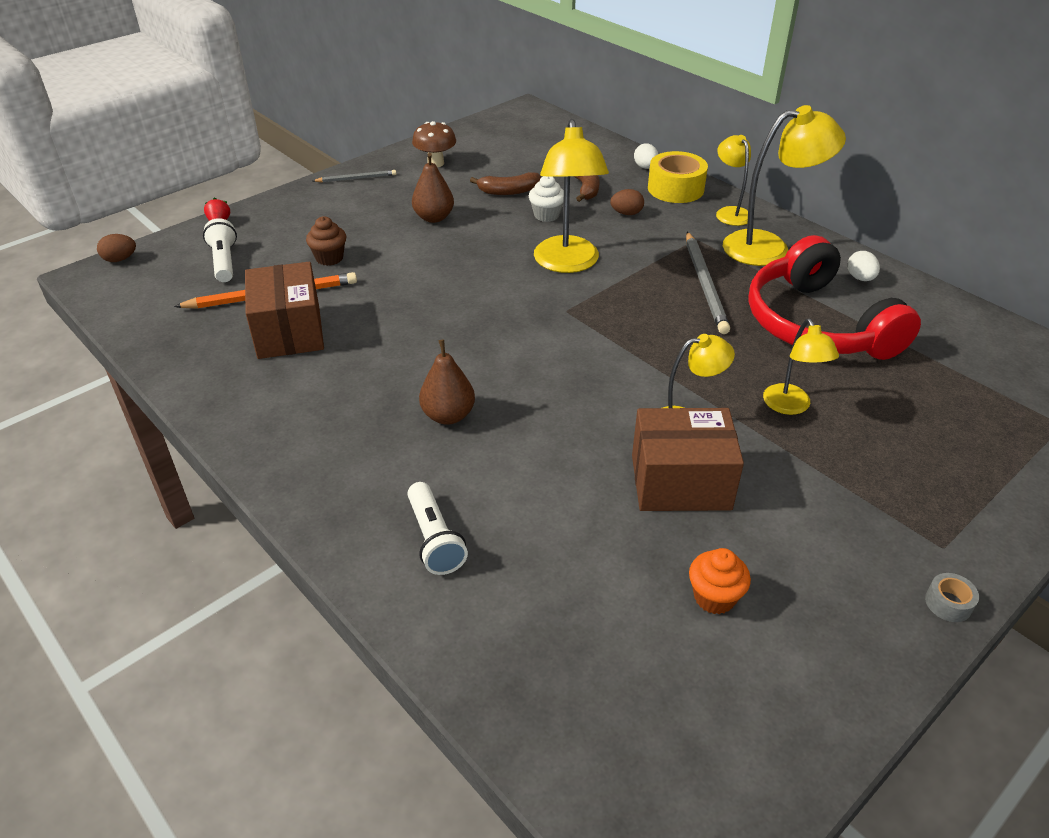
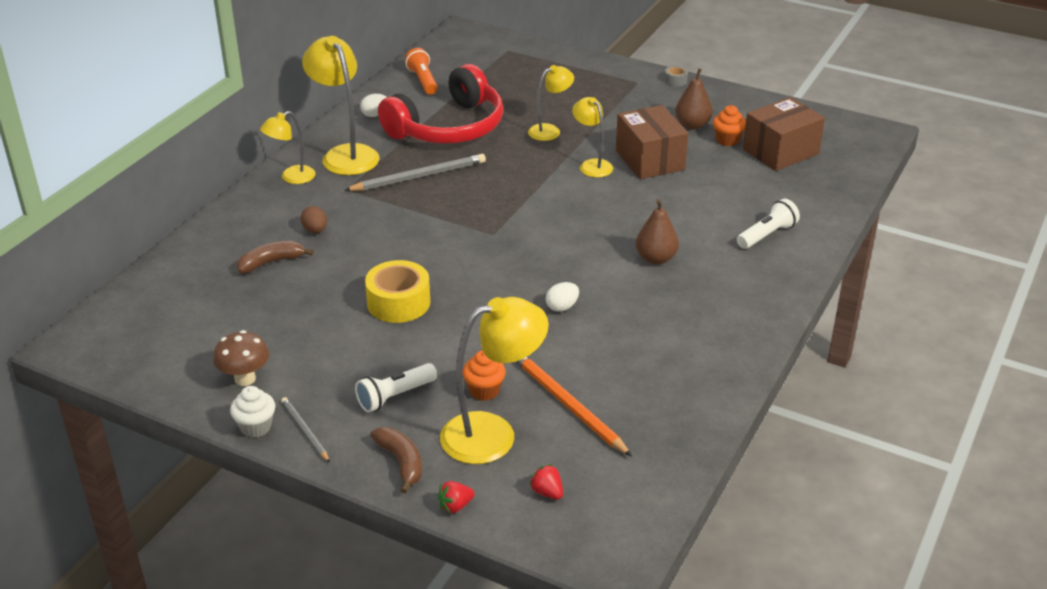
camera: 110 degrees left, 5 degrees down
(120, 259) = (570, 555): brown egg -> none
(188, 263) = (547, 492): none -> red strawberry
(224, 261) = (530, 465): white flashlight -> white flashlight (395, 396)
(289, 332) = (613, 372): brown box -> brown box (780, 152)
(329, 258) = (484, 391): brown cupcake -> orange cupcake
(434, 218) = (373, 345): brown pear -> brown pear (692, 125)
(509, 191) = (296, 309): brown banana -> brown banana (401, 462)
(546, 215) = (338, 275): white cupcake -> white cupcake (256, 427)
(567, 263) = (421, 246): yellow lamp -> yellow lamp (493, 433)
(645, 167) = (212, 234): white egg -> white egg (562, 307)
(675, 189) = (254, 211): yellow tape -> yellow tape (398, 302)
(952, 327) = (423, 81): none -> orange flashlight

